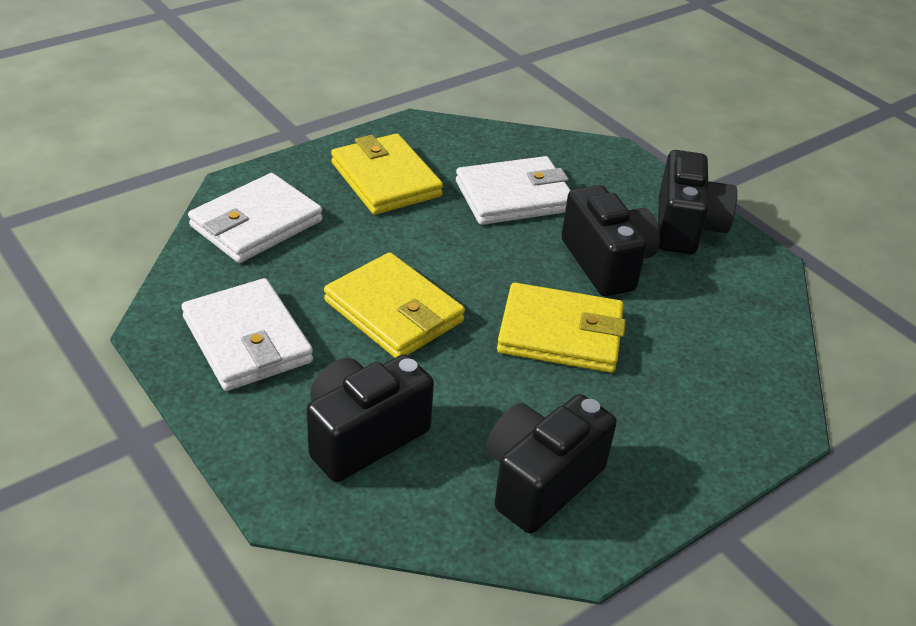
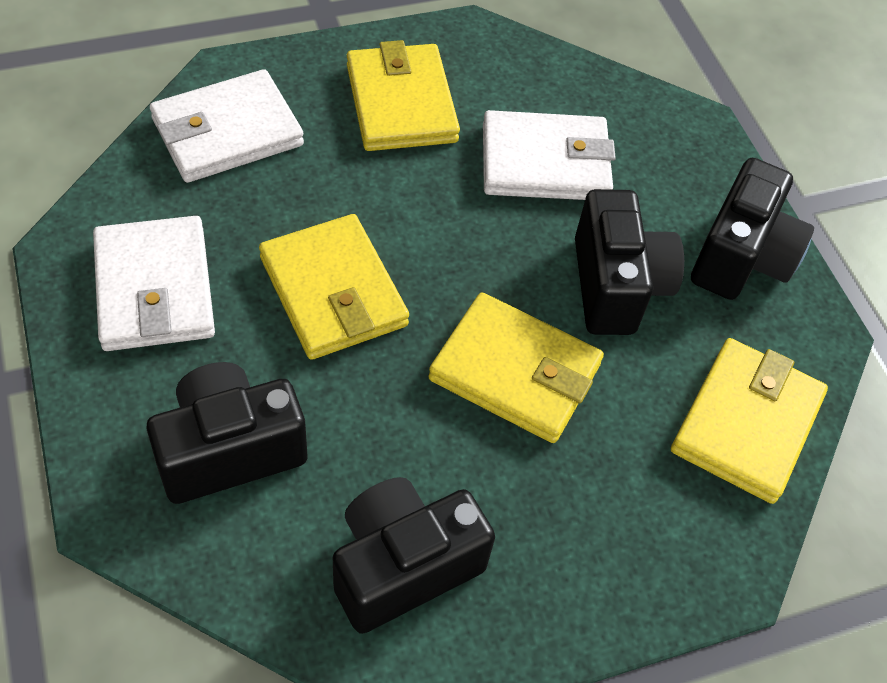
camera: 15 degrees right, 15 degrees up
(744, 329) = (746, 424): none -> yellow wallet

